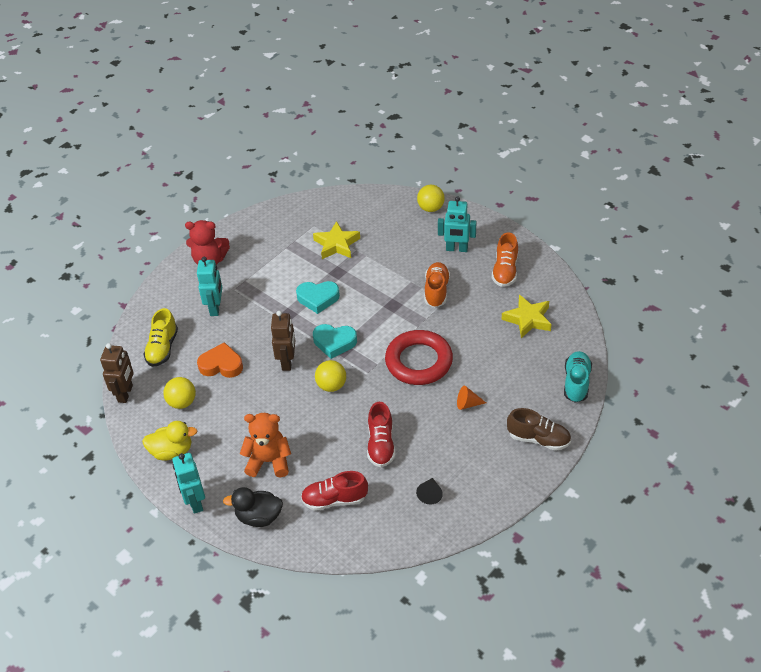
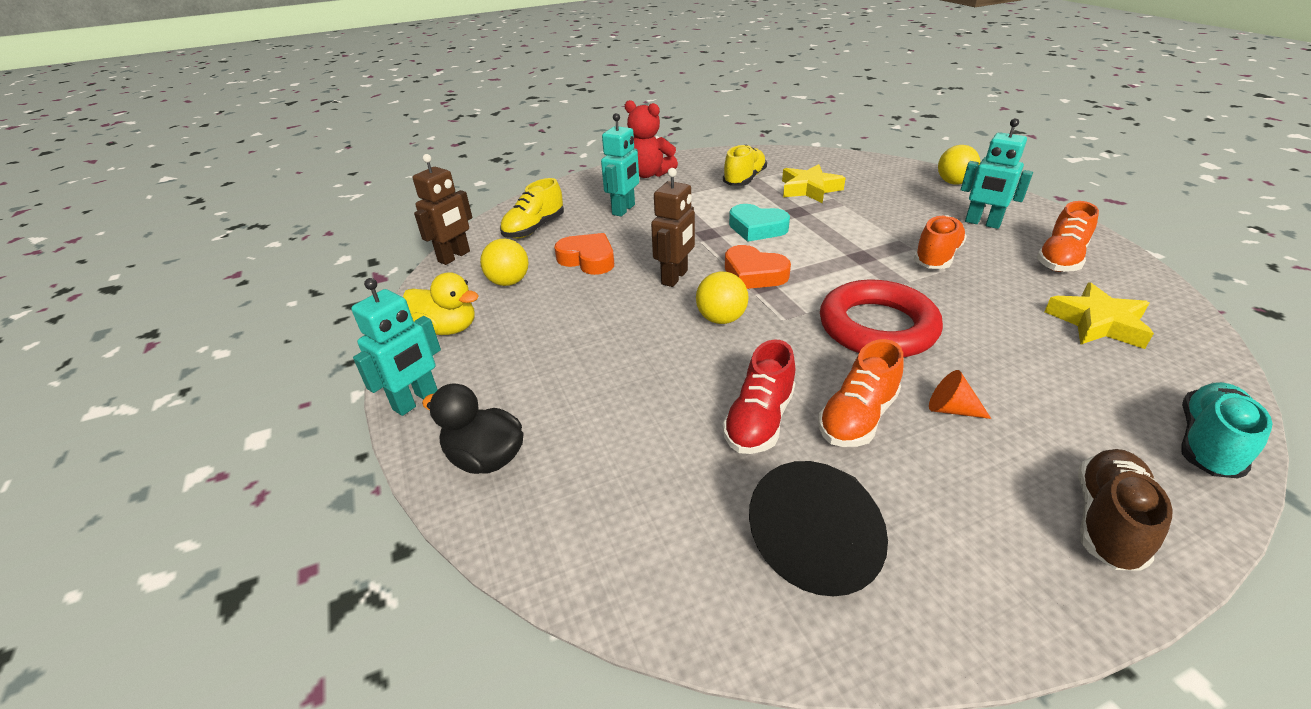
camera: 25 degrees right, 10 degrees down
(195, 502) = (416, 401): turquoise robot -> turquoise robot turned 150 degrees counterclockwise
(269, 461) = (563, 383): orange teddy bear -> none
(286, 246) = (744, 179): none -> yellow shoe
(334, 342) = (754, 274): turquoise heart -> orange heart
(334, 500) = (627, 479): red shoe -> none
(426, 425) = (857, 417): none -> orange shoe
(430, 494) = (819, 542): black cone -> black cone, size x2.20
(538, 439) = (1107, 521): brown shoe -> brown shoe turned 105 degrees counterclockwise

